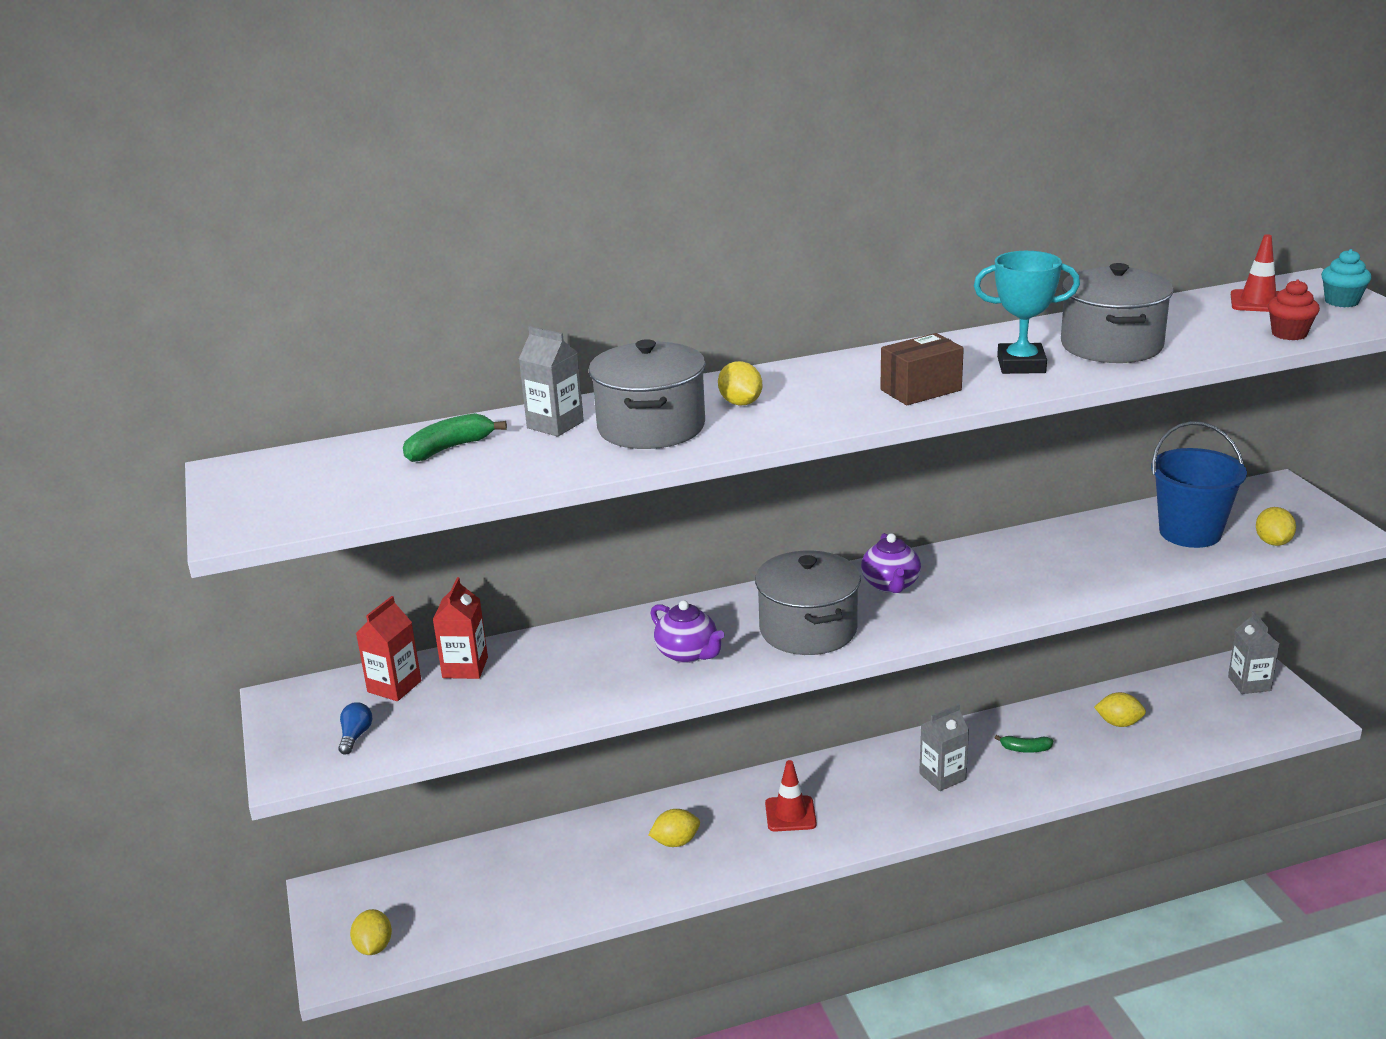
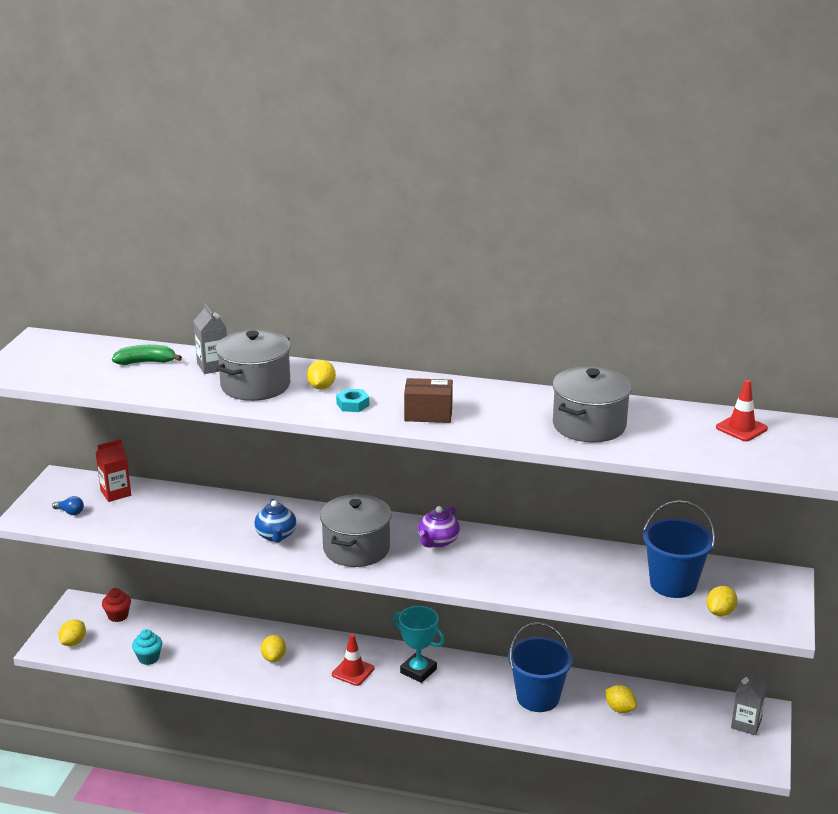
camera: 30 degrees right, 0 degrees up
(355, 736) = (70, 512): blue light bulb -> blue light bulb turned 75 degrees clockwise
(465, 667) = (159, 497): red carton -> none
(675, 842) = (274, 658): yellow lemon -> yellow lemon turned 75 degrees clockwise
(688, 653) = (276, 536): purple teapot -> blue teapot
(813, 408) = (353, 404): none -> turquoise nut
(942, 777) = (466, 690): grey carton -> none
(1021, 365) = (512, 419): turquoise trophy -> turquoise trophy (418, 671)
(1025, 749) = (538, 697): green banana -> blue bucket
(1289, 334) = (717, 458): red cupcake -> red cupcake (118, 616)
(1341, 301) = (800, 448): turquoise cupcake -> turquoise cupcake (148, 658)

